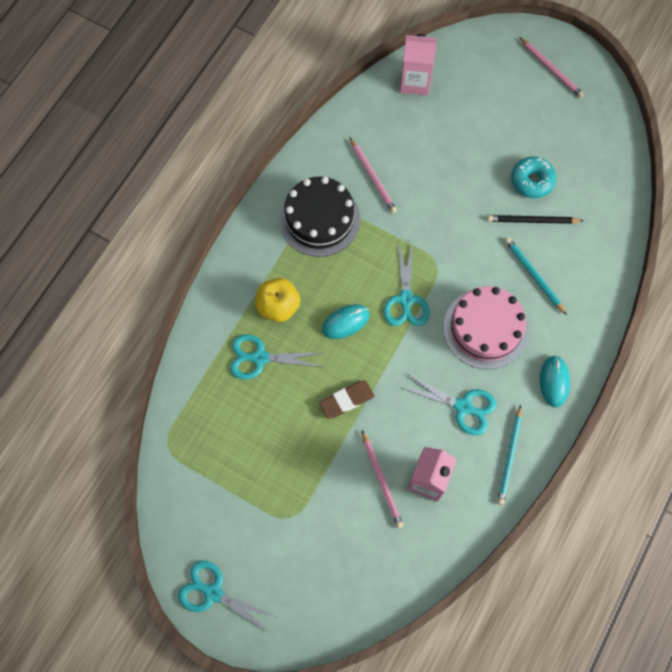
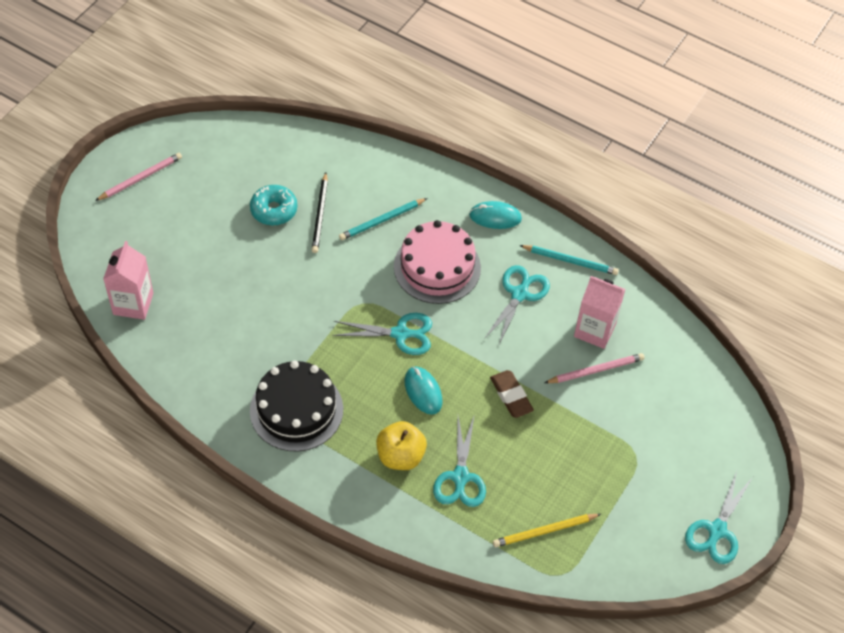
camera: 90 degrees left, 15 degrees down
(209, 432) = (544, 531): none -> yellow pencil
(373, 177) = (250, 354): pink pencil -> none

